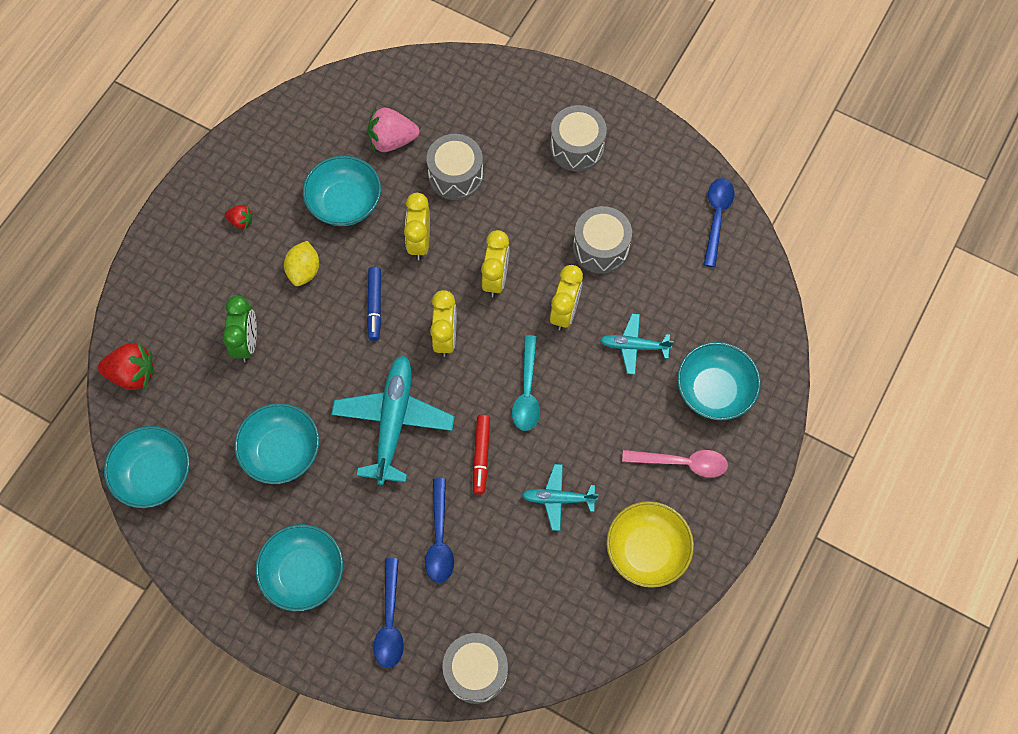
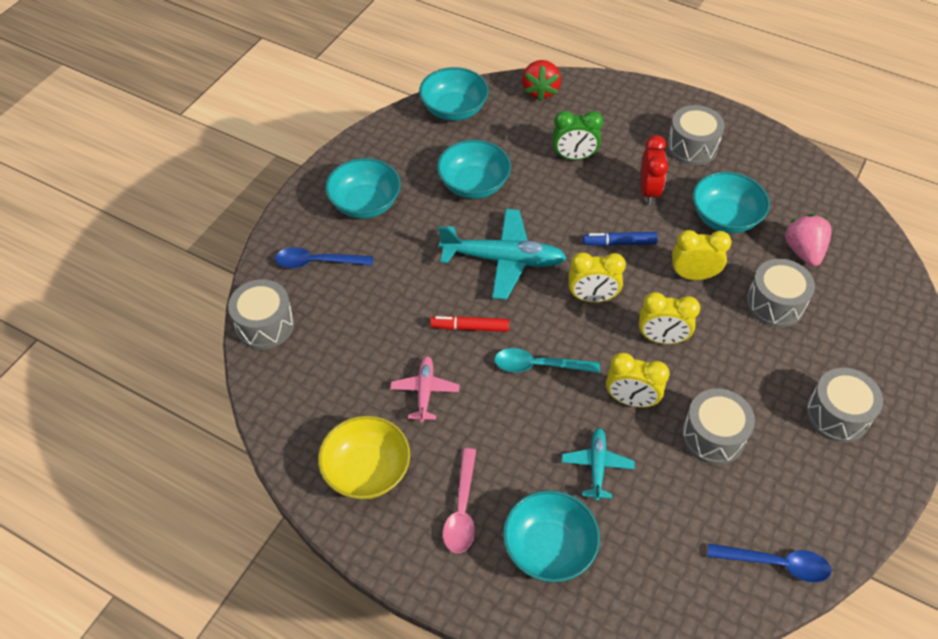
camera: 90 degrees right, 15 degrees down
(241, 221) = (692, 147): red strawberry -> grey drum
(304, 271) = (648, 191): yellow lemon -> red clock
(439, 539) = (389, 296): blue spoon -> none
(558, 499) = (425, 392): turquoise plane -> pink plane

